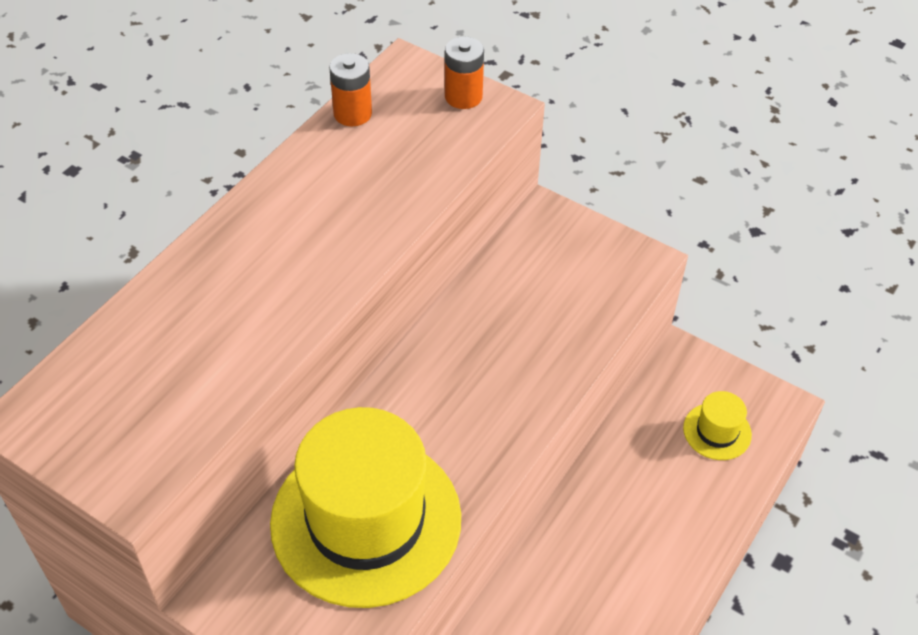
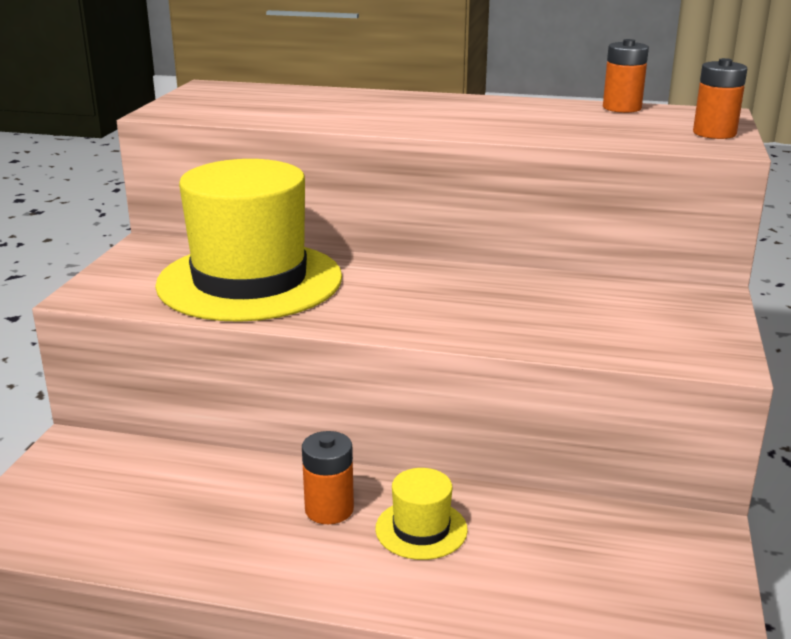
camera: 70 degrees right, 25 degrees down
(578, 572) = (329, 509): none -> orange battery
(717, 431) = (612, 585): yellow hat -> yellow hat (421, 529)

